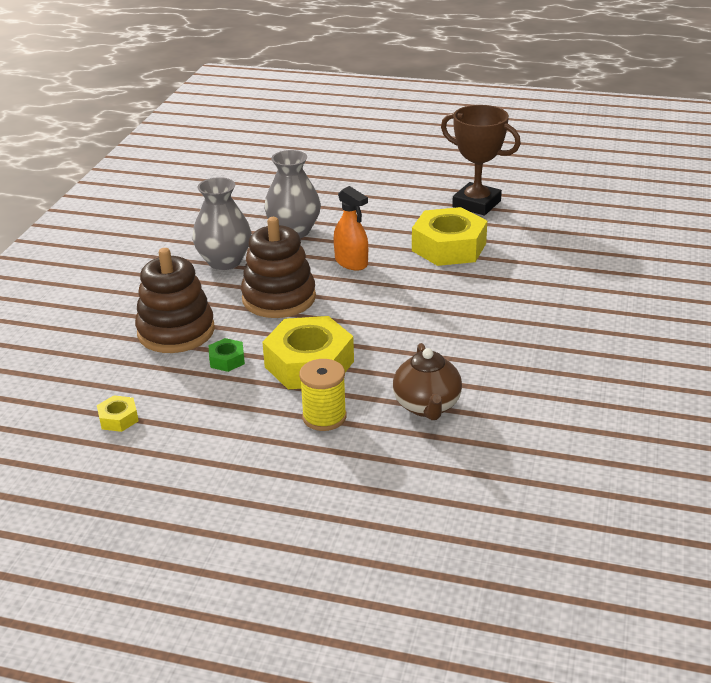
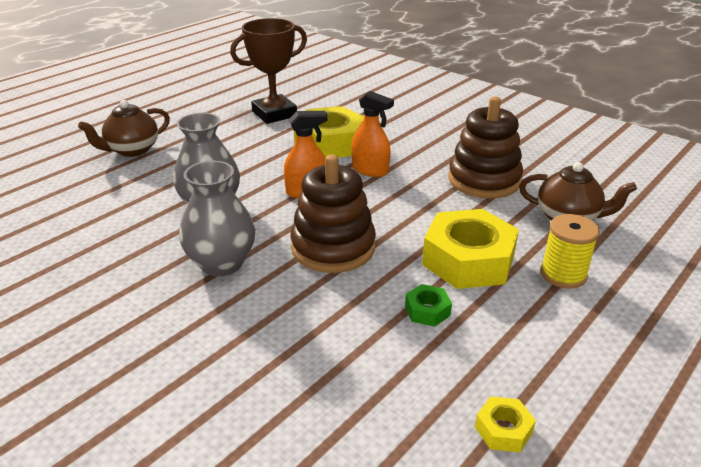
camera: 65 degrees left, 0 degrees up
(176, 331) = (340, 335): brown stacking toy -> brown stacking toy (484, 180)
(346, 171) = (132, 150): none -> brown teapot
(417, 280) = (370, 170): none -> orange spray bottle

